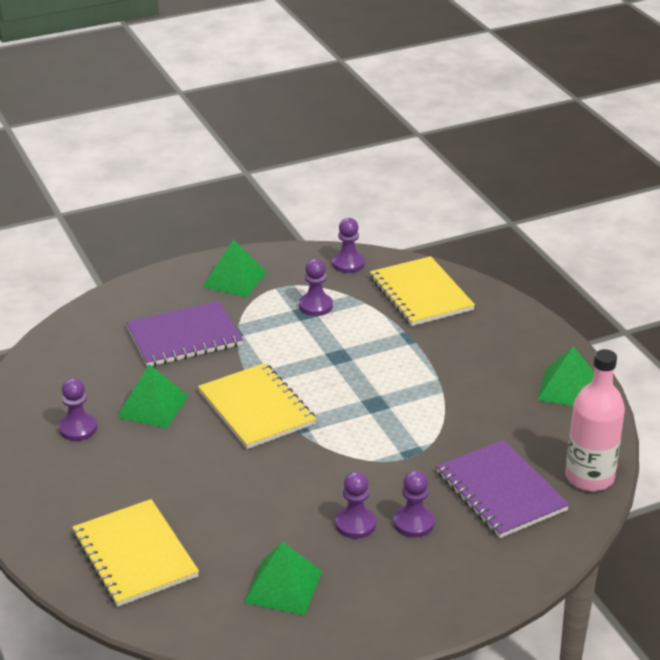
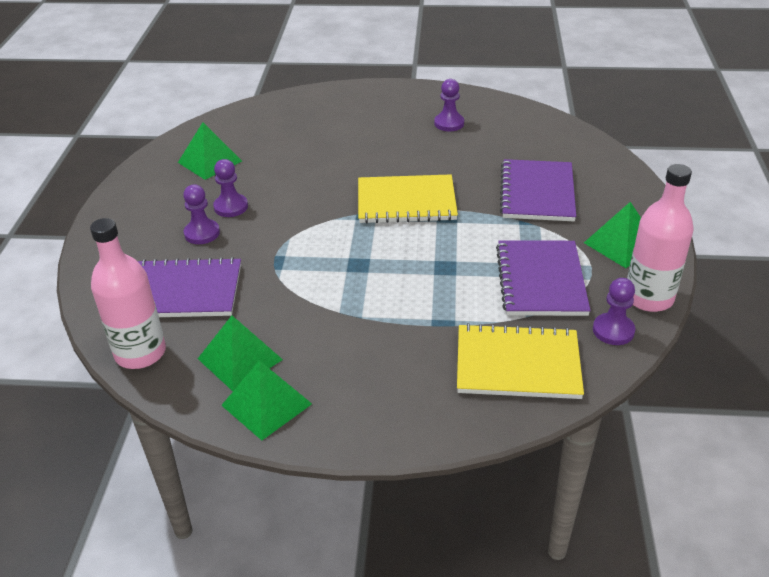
camera: 120 degrees right, 5 degrees up
(134, 555) = (298, 118): yellow notebook -> none
(152, 406) = (450, 157): green pyramid -> green pyramid (240, 359)
(296, 256) = (648, 298): none -> pink bottle
(315, 306) = (541, 280): purple pawn -> purple notebook

